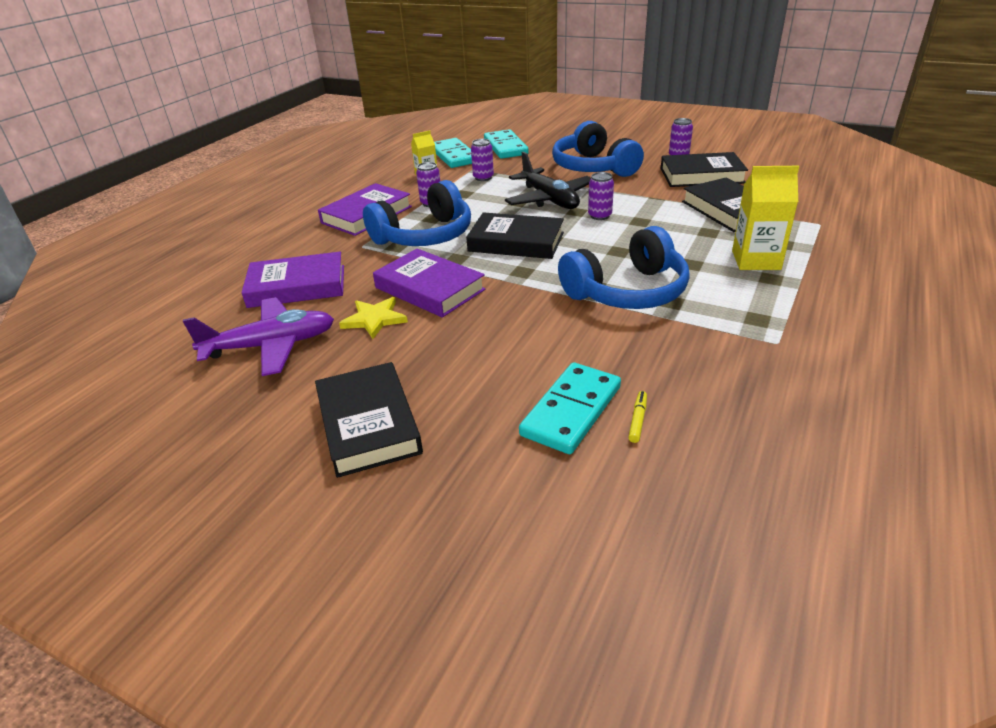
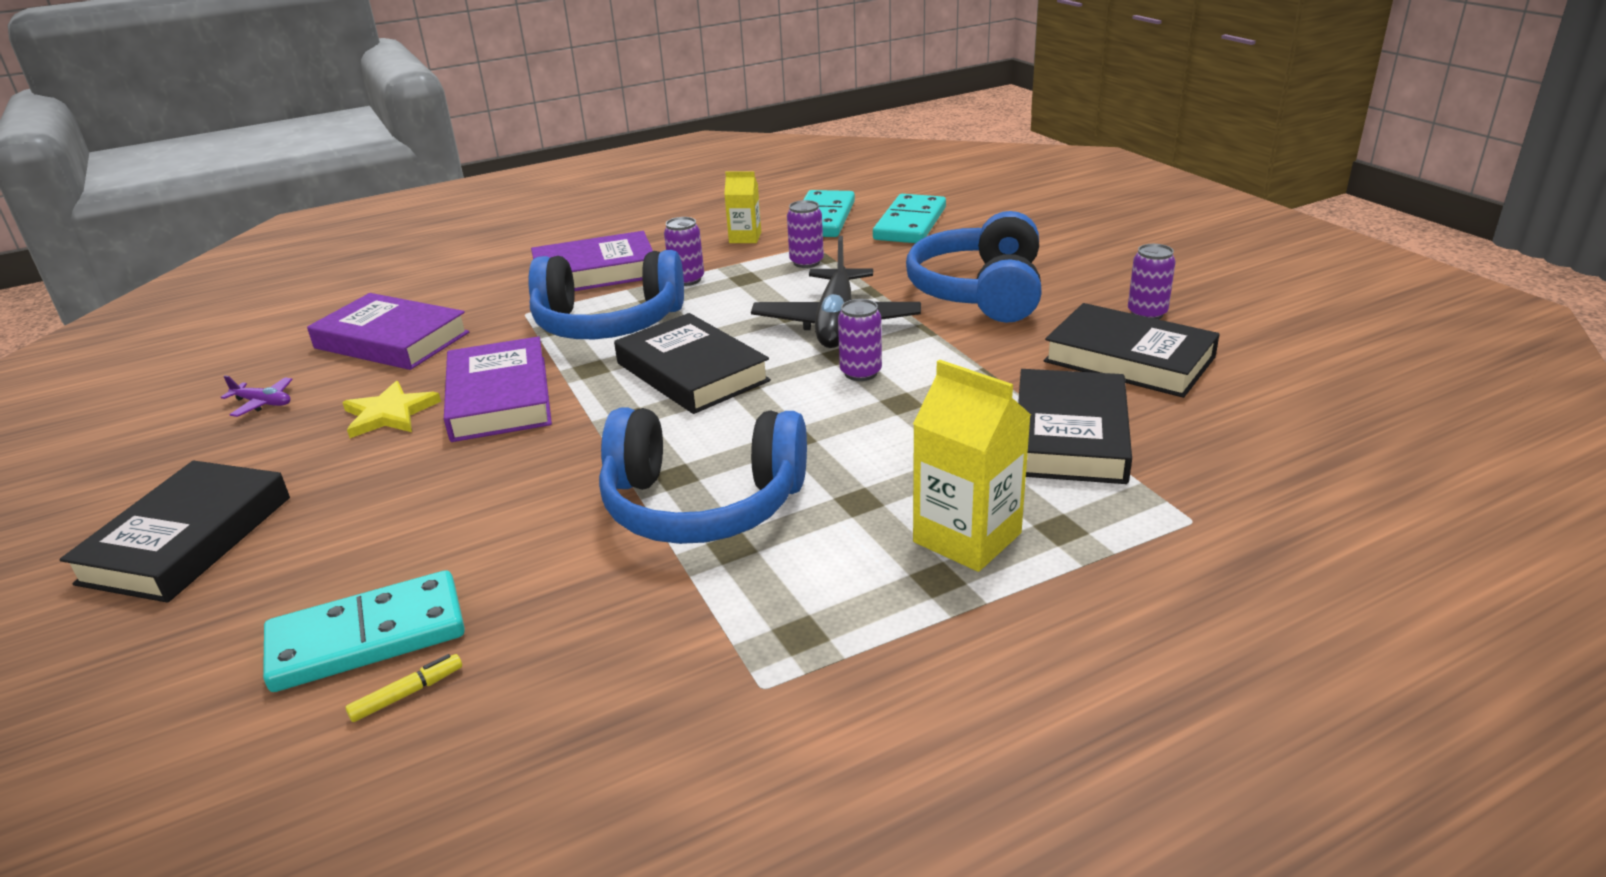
camera: 35 degrees right, 5 degrees down
(271, 346) = (263, 403): purple plane -> purple plane, size x0.42

